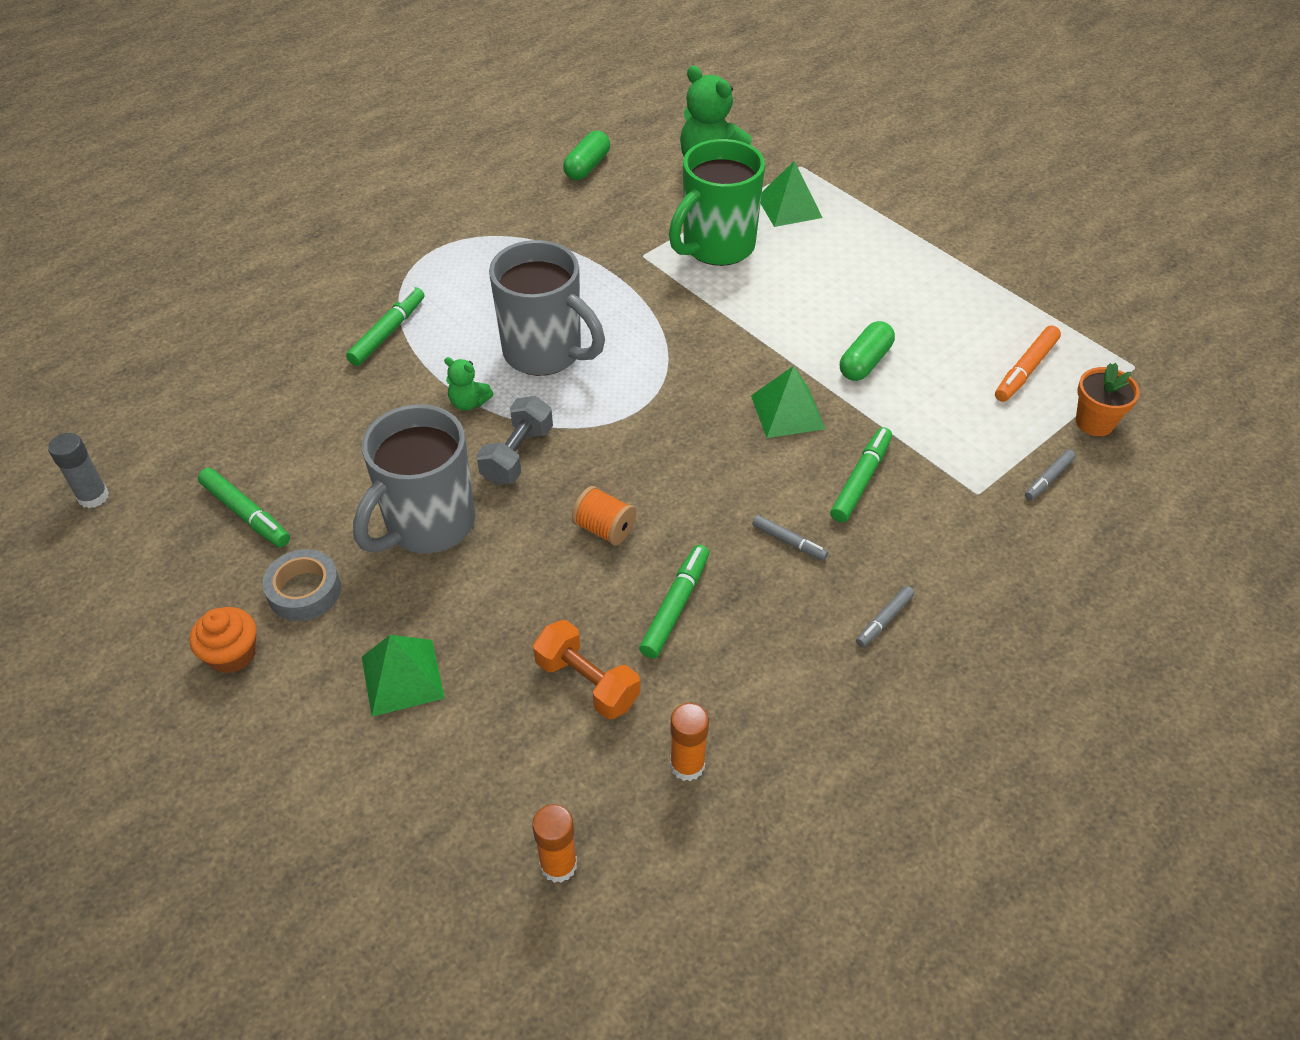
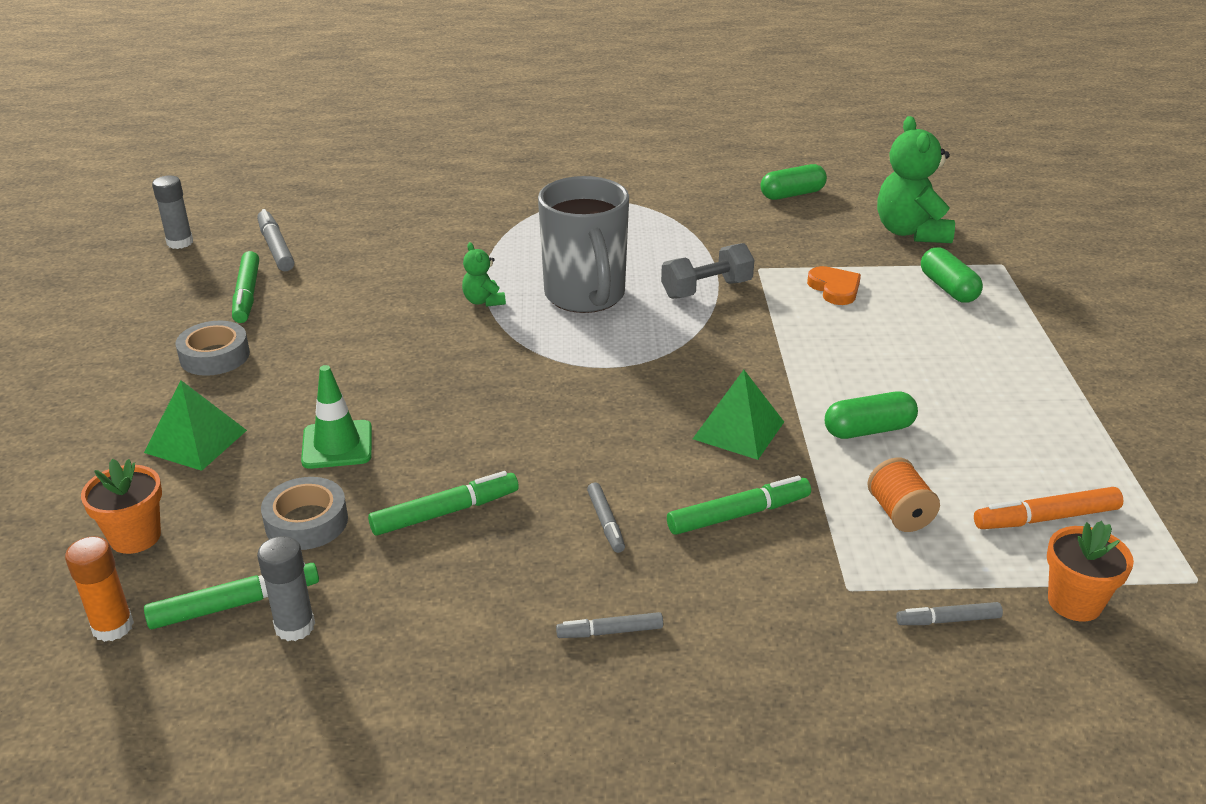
camera: 40 degrees right, 15 degrees down
(204, 450) = (276, 248): none -> grey marker
(232, 654) = (123, 367): orange cupcake -> none
(388, 332) = (488, 235): green marker -> green marker (235, 604)
(427, 525) = (346, 360): grey mug -> none
(471, 787) = (135, 537): none -> orange flower pot
(517, 455) = (471, 350): grey dumbbell -> grey dumbbell (706, 289)
(523, 605) = (337, 445): none -> green traffic cone
(587, 682) = (306, 522): orange dumbbell -> grey tape
(604, 529) = (466, 430): orange spool -> orange spool (899, 513)
(687, 765) = (295, 626): orange glue stick -> grey glue stick
(716, 247) = (834, 289): green mug -> orange heart
(789, 207) = (948, 288): green pyramid -> green capsule

